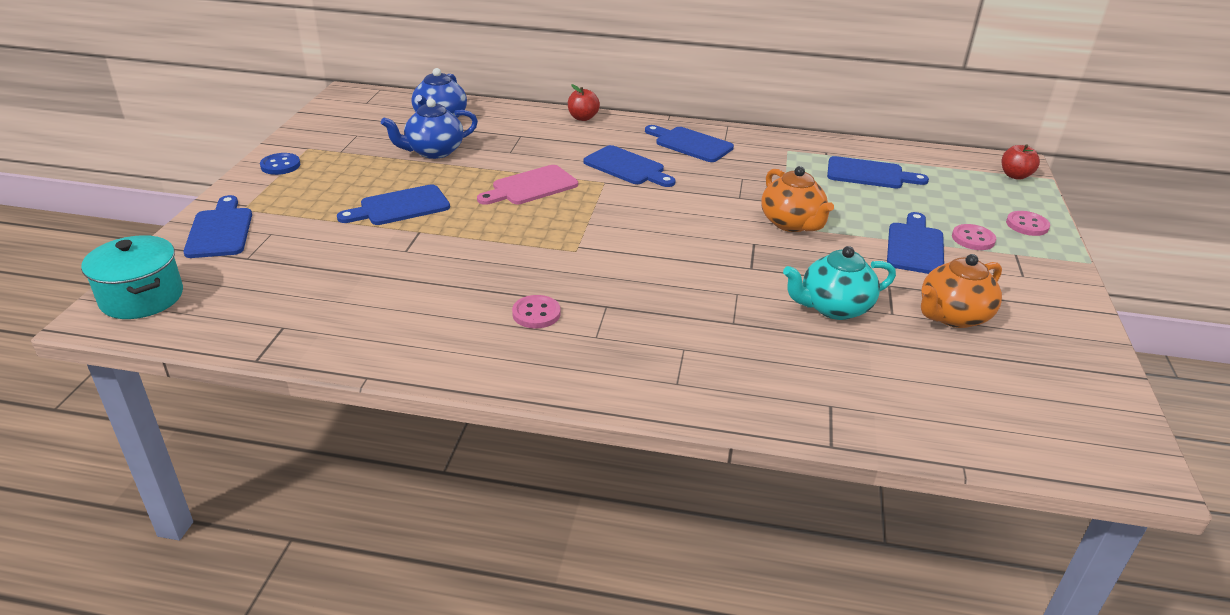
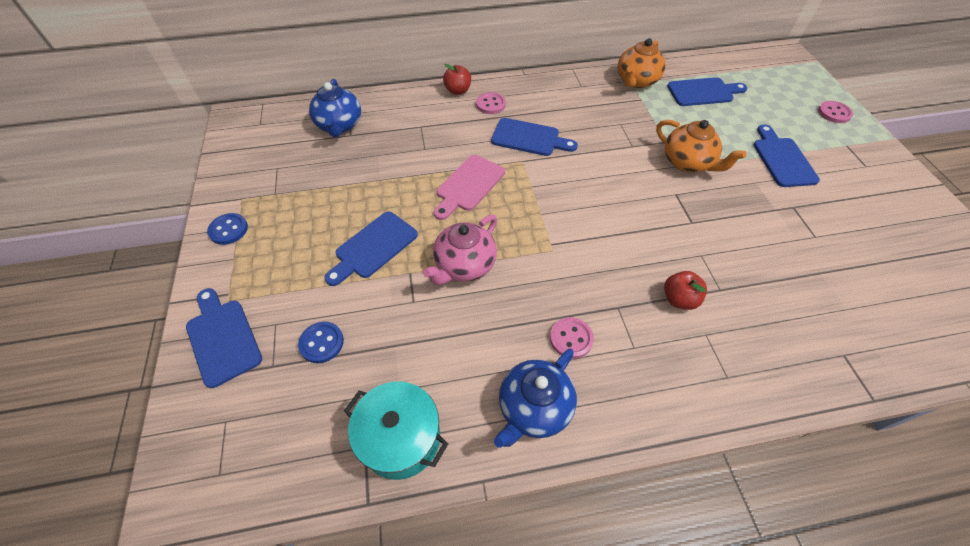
camera: 20 degrees left, 20 degrees up
(142, 297) = (198, 464): turquoise pot -> turquoise pot (401, 438)
(300, 255) = (321, 343): none -> blue button
(433, 151) = (359, 168): blue teapot -> blue teapot (533, 408)
(476, 239) = (464, 266): none -> pink teapot
(690, 144) = (559, 97): blue cutting board -> none
(833, 308) = (775, 246): turquoise teapot -> none
(952, 316) = (854, 225): orange teapot -> orange teapot (636, 81)
(973, 239) = (812, 139): pink button -> pink button (490, 104)
(1015, 176) = (793, 65): red apple -> red apple (679, 299)

